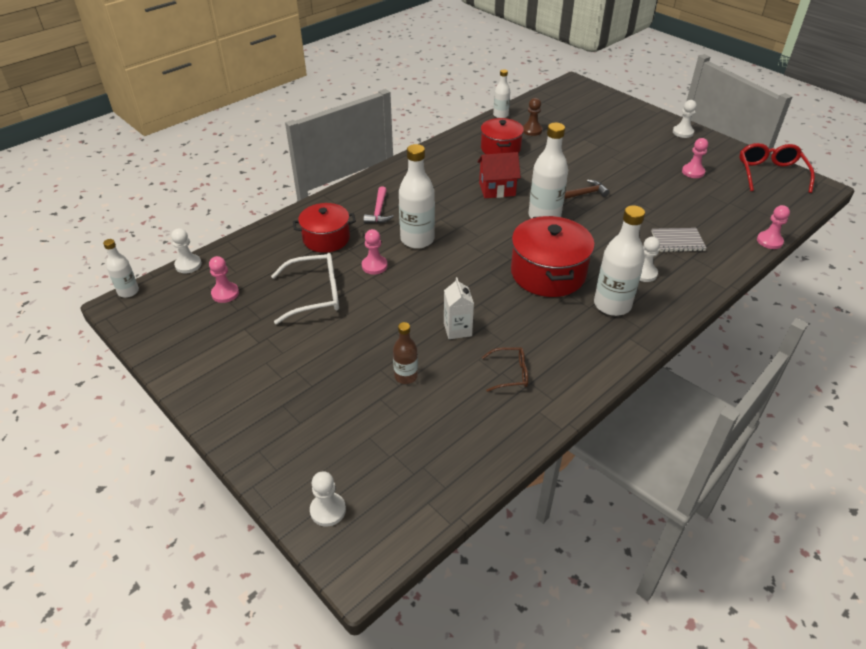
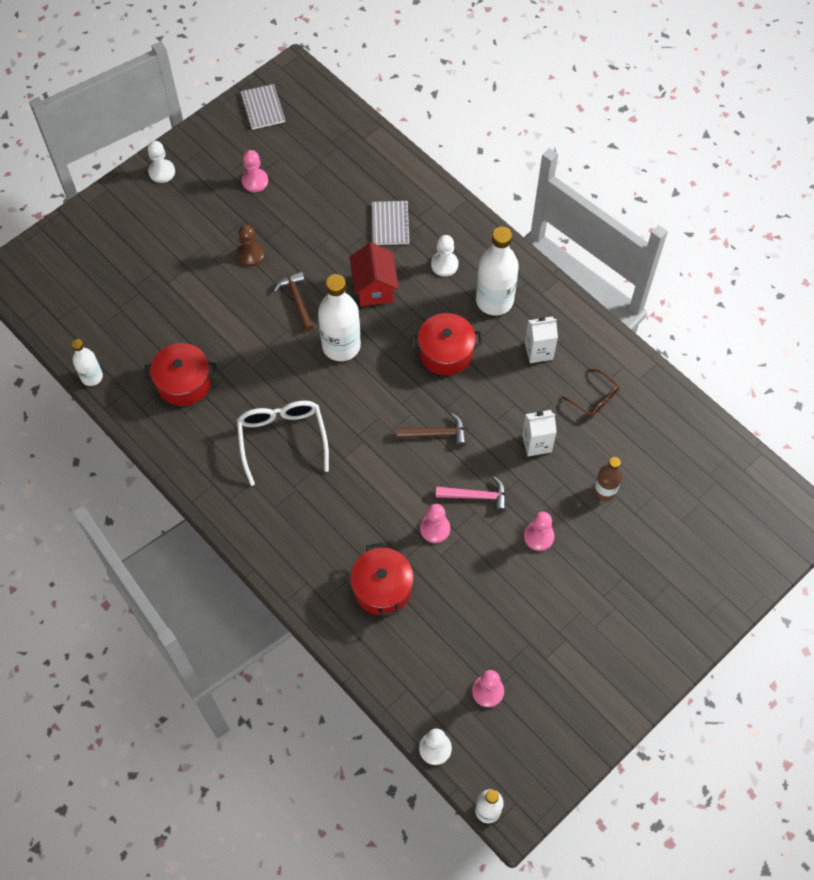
camera: 90 degrees left, 20 degrees up
(315, 295) = (487, 589): white glasses -> white glasses (282, 438)
(328, 510) = (761, 548): white pawn -> none
(379, 211) = (326, 529): pink hammer -> pink hammer (476, 496)
(417, 239) = (385, 483): white bottle -> none
(464, 267) = (436, 434): none -> brown hammer
(497, 189) = (282, 392): red house -> red house (374, 288)
(510, 373) = (594, 399): brown glasses -> brown glasses turned 135 degrees clockwise
(532, 130) = (139, 341): brown pawn -> brown pawn (251, 255)
(548, 273) = (446, 352): red pot -> red pot, size x0.66
(560, 334) = (538, 351): none -> white carton
(769, 241) = (390, 143): pink pawn -> pink pawn (538, 536)
(770, 173) = (263, 108): red glasses -> grey notebook

